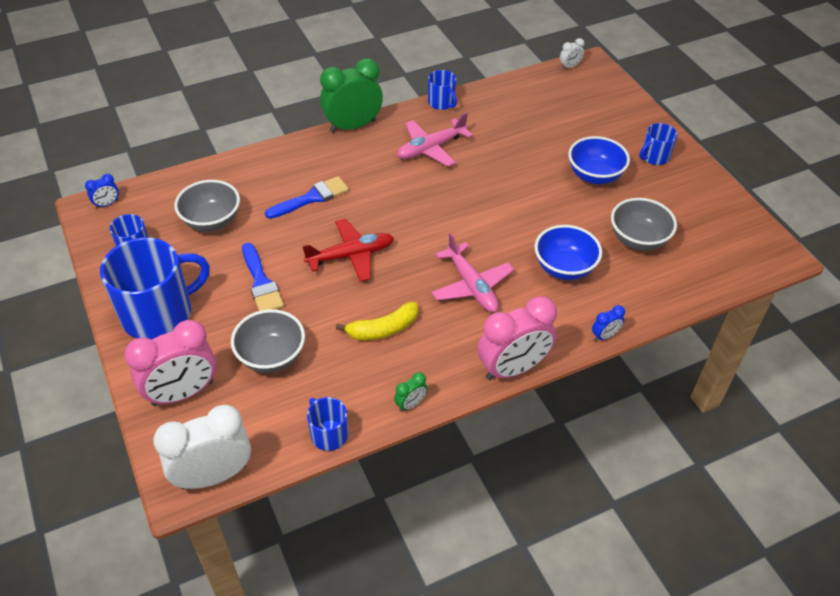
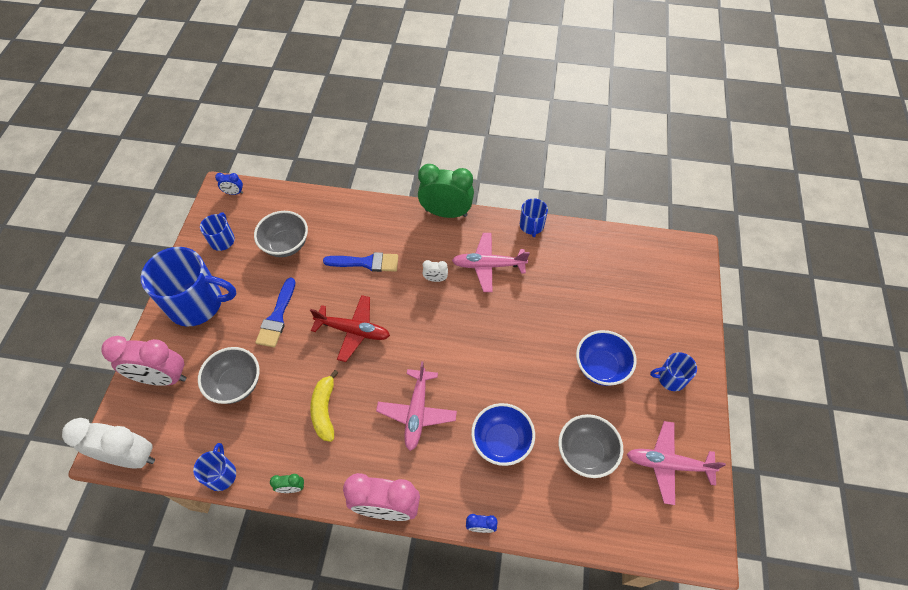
camera: 35 degrees right, 10 degrees up
(383, 329) = (324, 410): yellow banana -> yellow banana turned 75 degrees clockwise
(569, 66) = (670, 244): white clock -> white clock (435, 279)
(705, 214) = (668, 464): none -> pink plane

